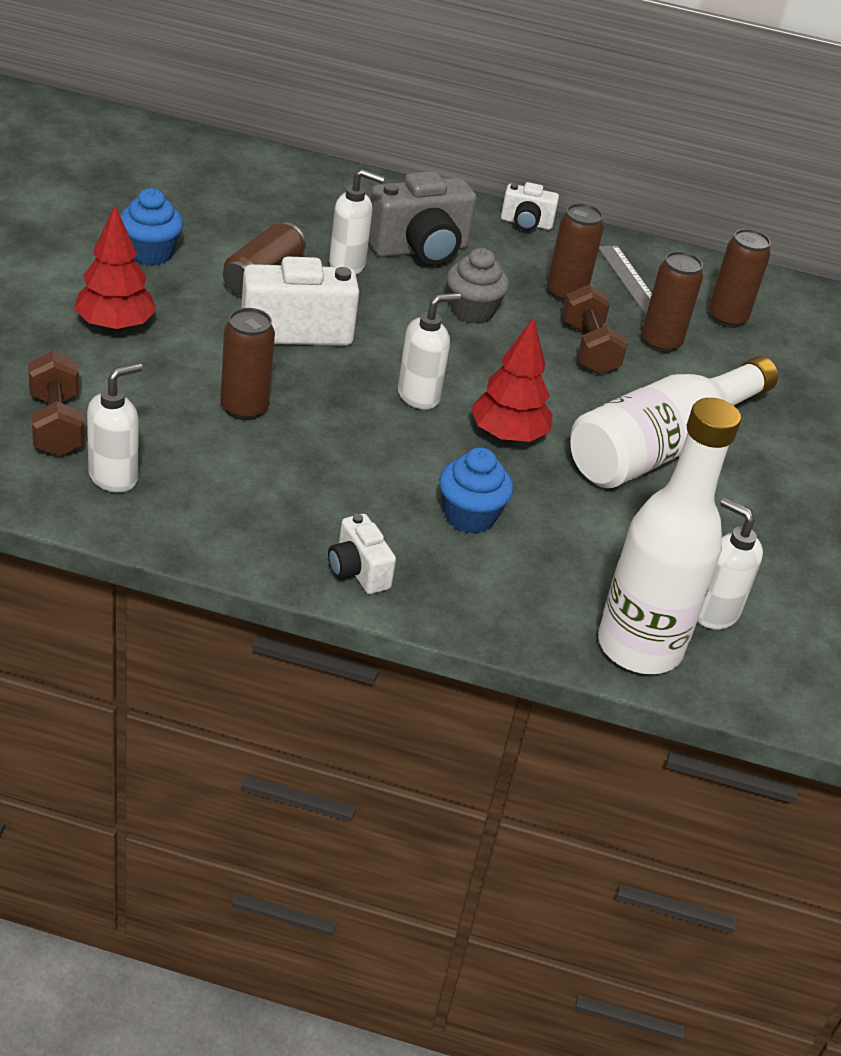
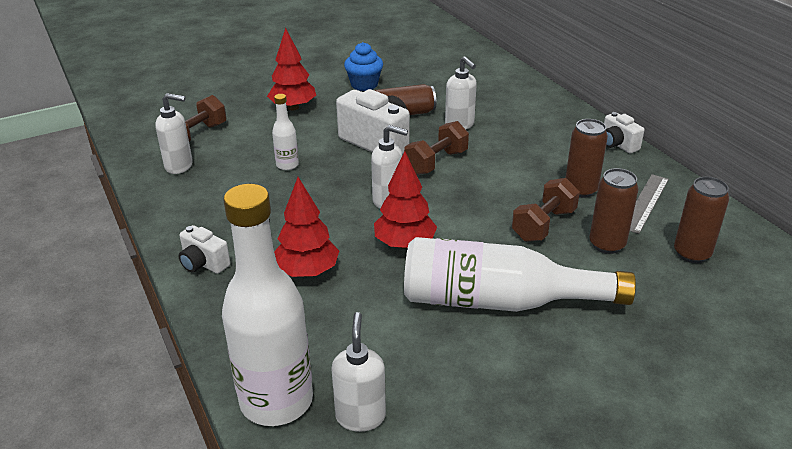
camera: 55 degrees right, 5 degrees down
(244, 408) = (287, 165): brown can -> white bottle
(358, 571) = (203, 264): white camera -> white camera turned 75 degrees counterclockwise
(395, 325) = (436, 162): none -> brown dumbbell
(420, 250) = (518, 133): grey camera -> none
(469, 516) = (307, 271): blue cupcake -> red tree
(472, 311) = (497, 174): grey cupcake -> none

